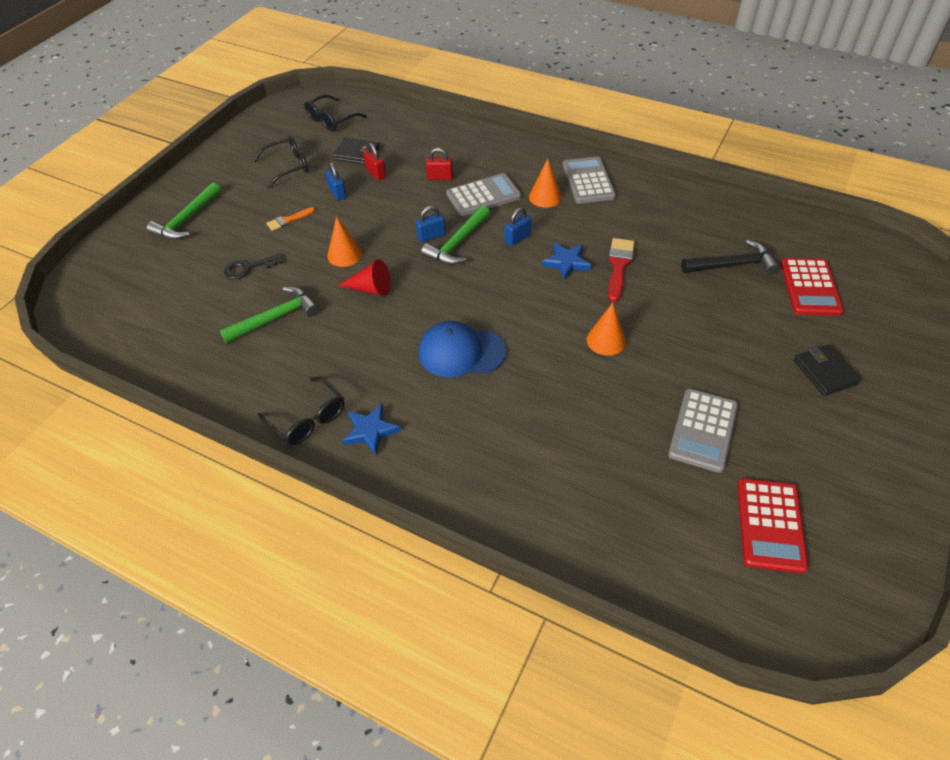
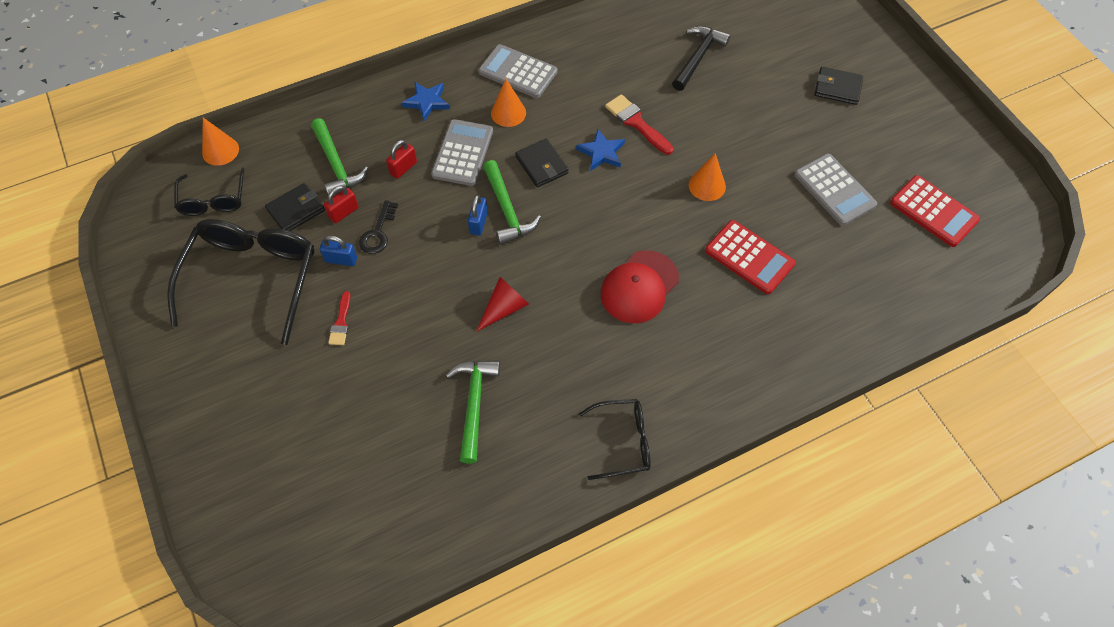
camera: 55 degrees left, 10 degrees up
(186, 220) = (246, 414): green hammer -> green hammer (336, 165)
(249, 268) = (381, 392): black key -> black key (378, 233)
(288, 167) = (252, 279): black glasses -> black glasses, size x1.84
(288, 220) = (341, 322): orange brush -> red brush
(344, 254) = (439, 303): orange cone -> orange cone (220, 151)
(370, 430) = (672, 401): blue star -> blue star (427, 102)
(376, 173) = (344, 212): red padlock -> red padlock turned 45 degrees counterclockwise
(461, 352) = (639, 287): blue cap -> red cap
(517, 238) = (541, 165): blue padlock -> black wallet
(810, 287) = (757, 34): red calculator -> red calculator (749, 257)

